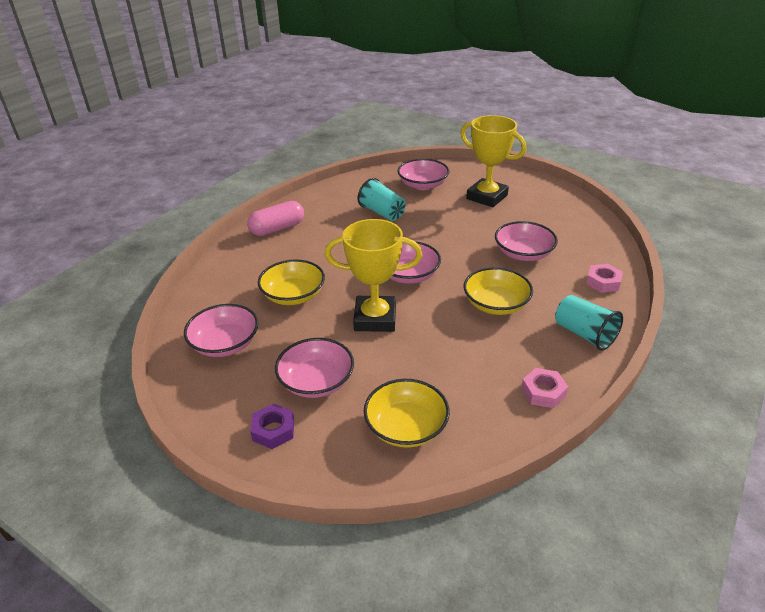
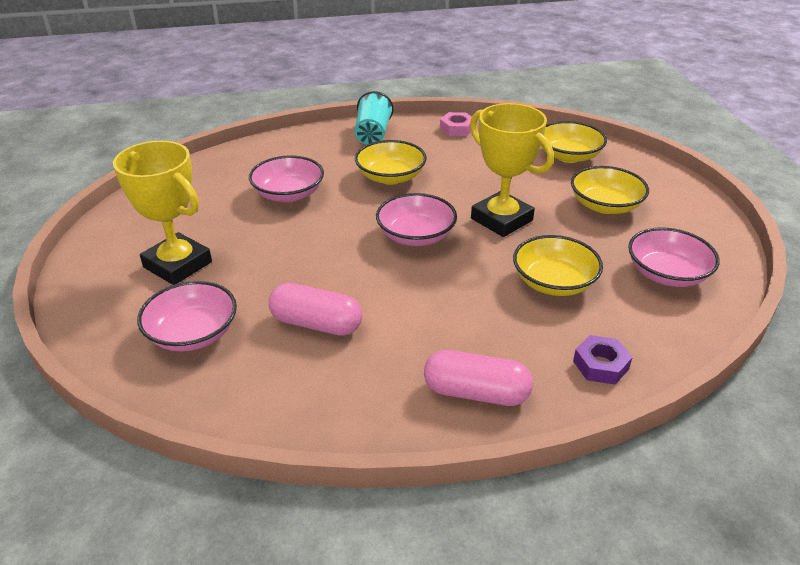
camera: 135 degrees left, 0 degrees up
(273, 430) = (666, 196): purple nut -> purple nut (600, 365)
(316, 381) = (605, 205): pink bowl -> yellow bowl
(382, 213) = (316, 324): turquoise cup -> pink capsule
(487, 197) = (178, 264): yellow trophy -> yellow trophy turned 45 degrees counterclockwise
(603, 282) = (288, 147): pink nut -> none

